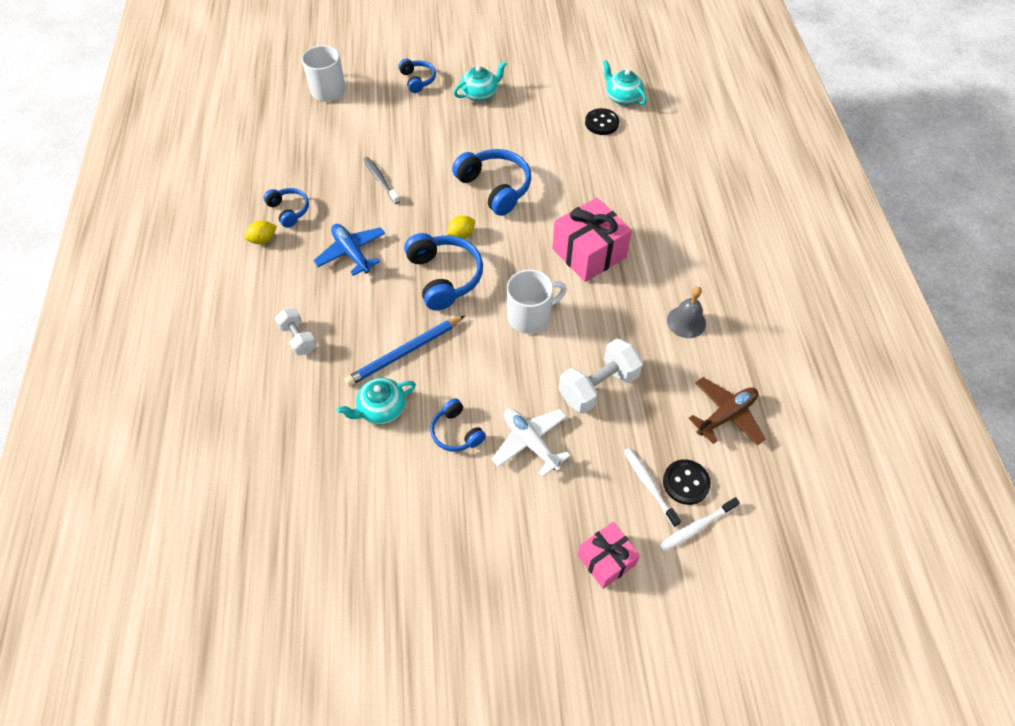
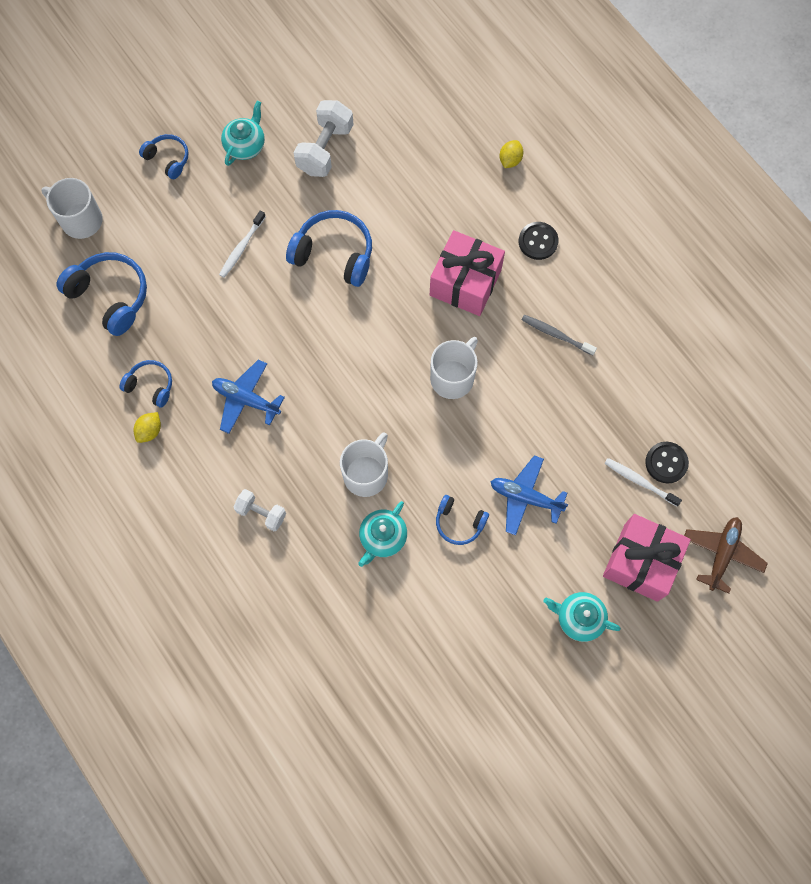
camera: 30 degrees left, 15 degrees up
(380, 180) = (216, 303): grey toothbrush -> grey toothbrush (556, 335)
(405, 353) = (366, 474): blue pencil -> white mug
(444, 277) = (350, 379): blue headphones -> blue headphones (110, 296)
(461, 235) = (336, 324): yellow lemon -> yellow lemon (510, 160)
(530, 442) = (525, 497): white plane -> blue plane
(598, 386) = (550, 415): white dumbbell -> white dumbbell (325, 149)
(602, 123) = (390, 122): black button -> black button (538, 241)
(606, 560) = (641, 562): pink gift -> pink gift, size x1.62
(622, 97) = (391, 78): turquoise teapot -> turquoise teapot (579, 618)
(686, 322) = (588, 310): grey bell -> none
(696, 527) = (693, 496): white toothbrush -> white toothbrush (241, 248)
(726, 415) = (666, 384): brown plane -> brown plane (722, 554)

